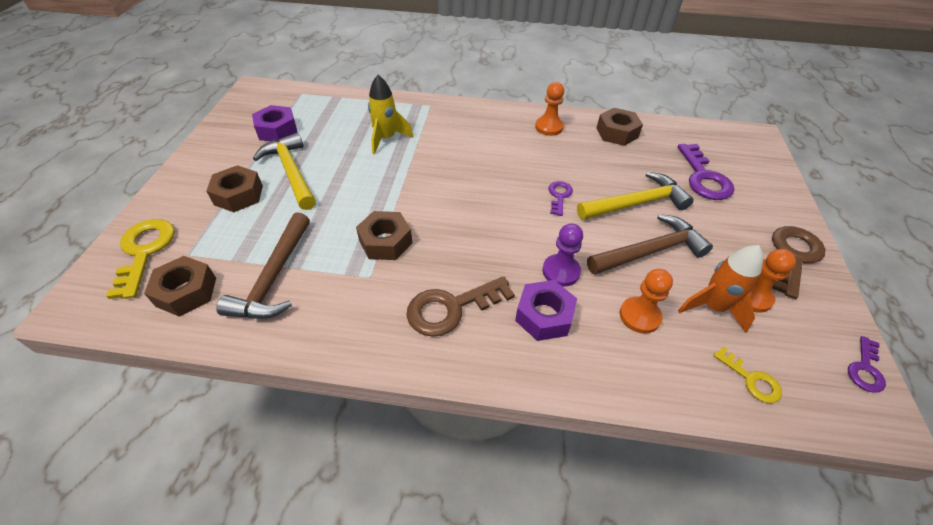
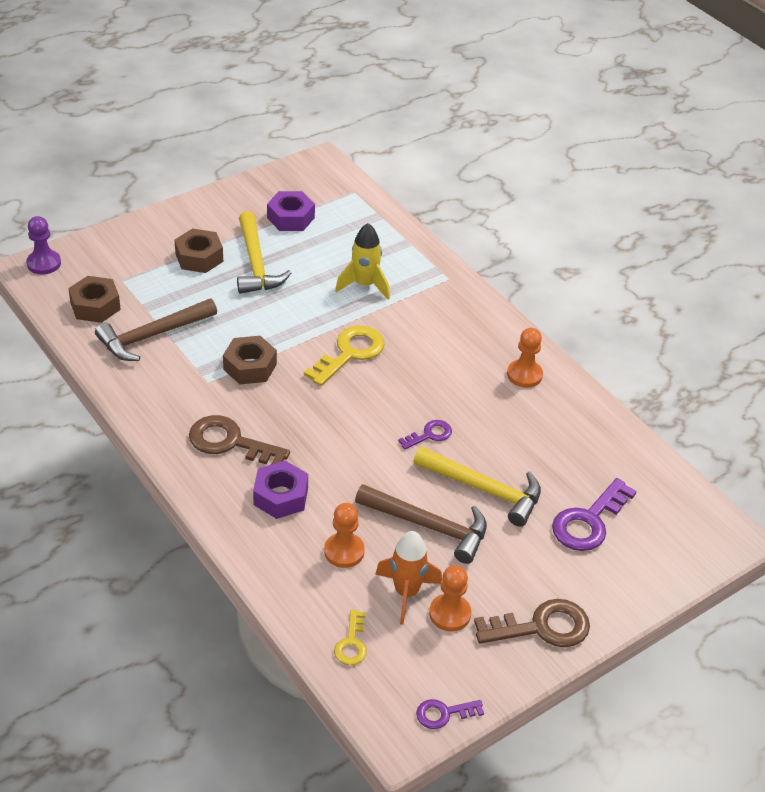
camera: 45 degrees right, 5 degrees down
(144, 251) = (100, 259): yellow key -> yellow key (350, 353)
(291, 172) = (256, 263): yellow hammer -> yellow hammer turned 150 degrees clockwise
(561, 271) = (338, 482): purple pawn -> purple pawn (44, 263)
(617, 133) = (582, 426): brown nut -> none

